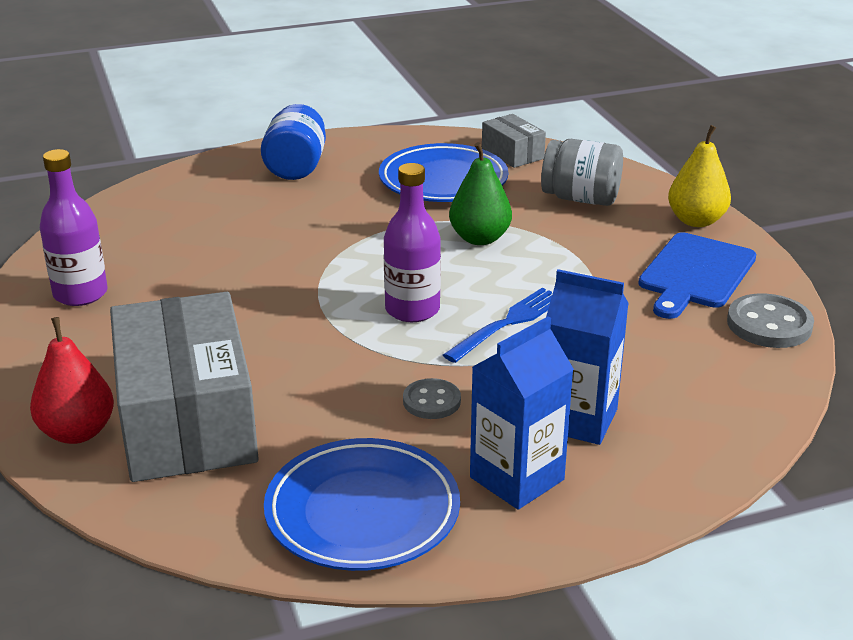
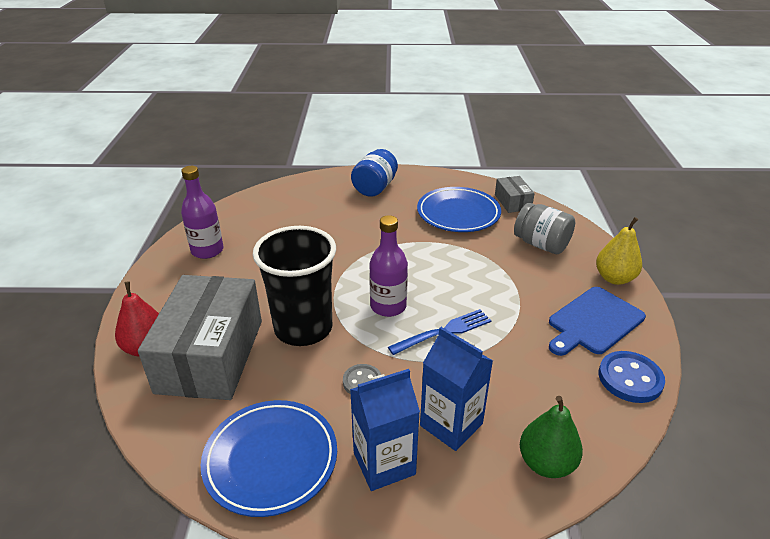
camera: 20 degrees right, 5 degrees up
(305, 359) = (303, 328): none -> black cup
(479, 238) = (459, 261): green pear -> green pear (546, 463)
(769, 324) = (630, 378): grey button -> blue button

